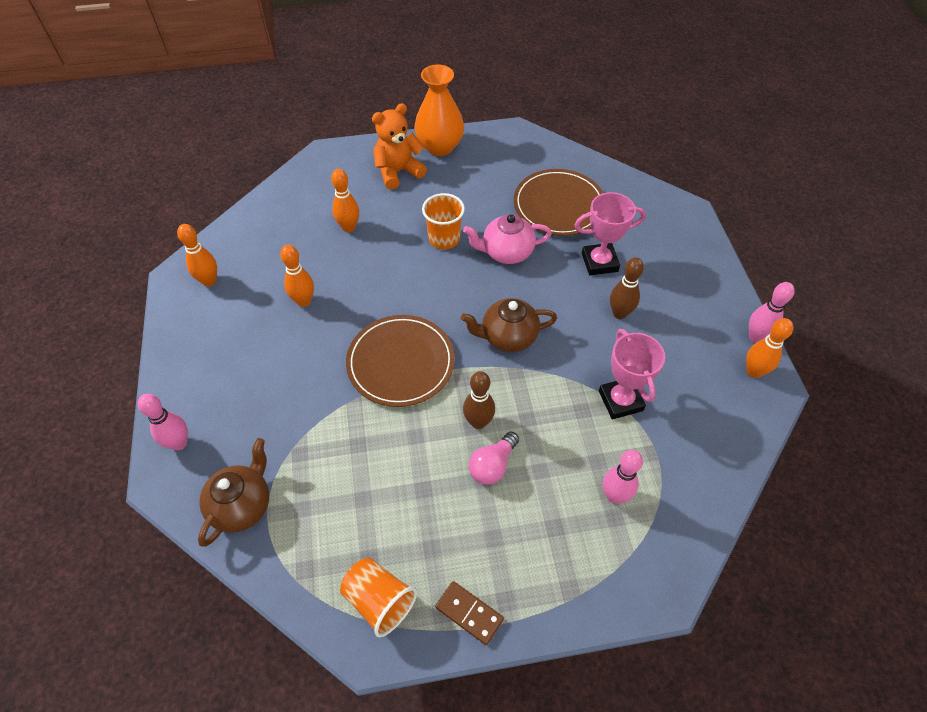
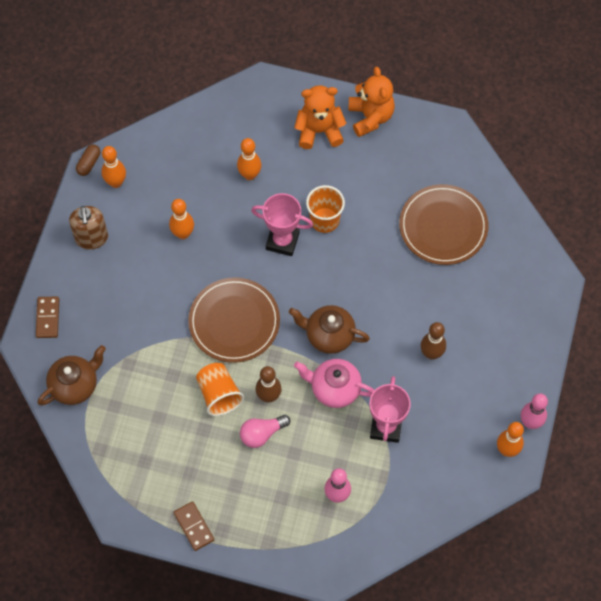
camera: 25 degrees right, 10 degrees up
(172, 274) = (89, 163): none -> brown capsule
(179, 443) = (47, 318): pink bowling pin -> brown domino
(202, 342) = (91, 238): none -> brown soap dispenser
(379, 600) = (139, 492): orange cup -> orange cup (219, 394)
(440, 147) = (370, 117): orange vase -> orange teddy bear
(506, 252) = (370, 256): pink teapot -> pink teapot (334, 389)
(599, 262) = (444, 299): pink trophy -> pink trophy (282, 241)

